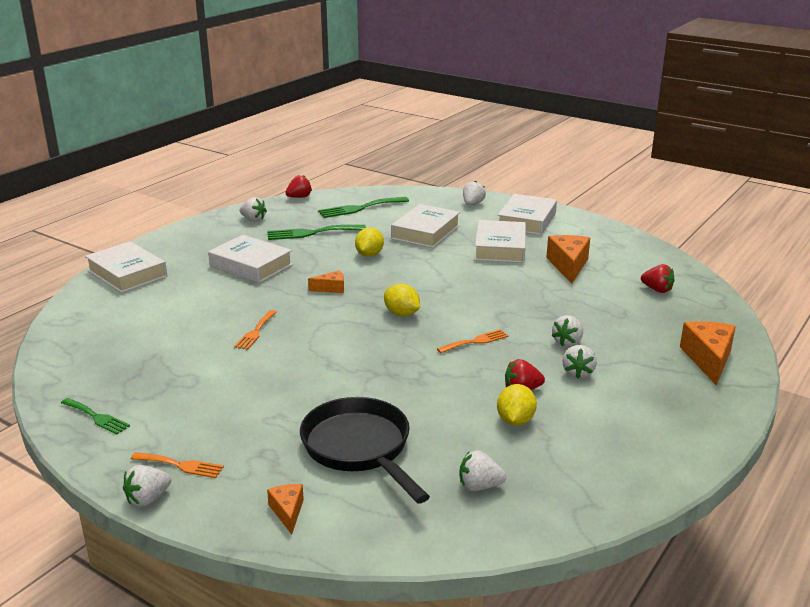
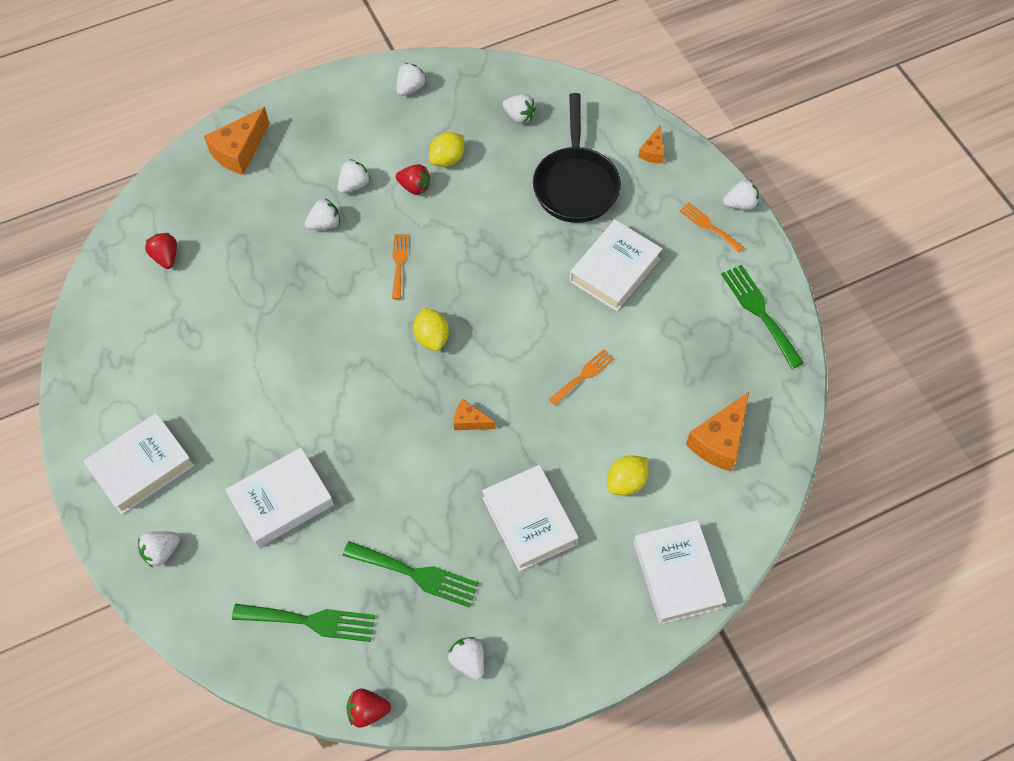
camera: 150 degrees left, 35 degrees up
(96, 417) = (759, 312): green fork -> green fork, size x1.60
(369, 255) = (384, 477): yellow lemon -> yellow lemon (626, 482)
(475, 341) = (399, 263): orange fork -> orange fork turned 90 degrees clockwise
(500, 248) = (233, 416): white book -> white book (614, 270)
(568, 266) = (200, 341): orange cheese -> orange cheese (719, 441)
(629, 466) = (410, 88): none -> white strawberry

